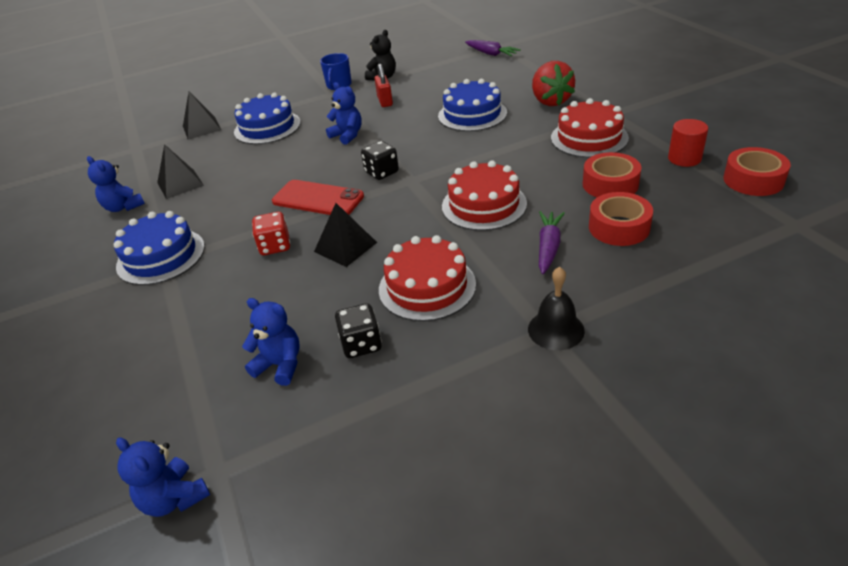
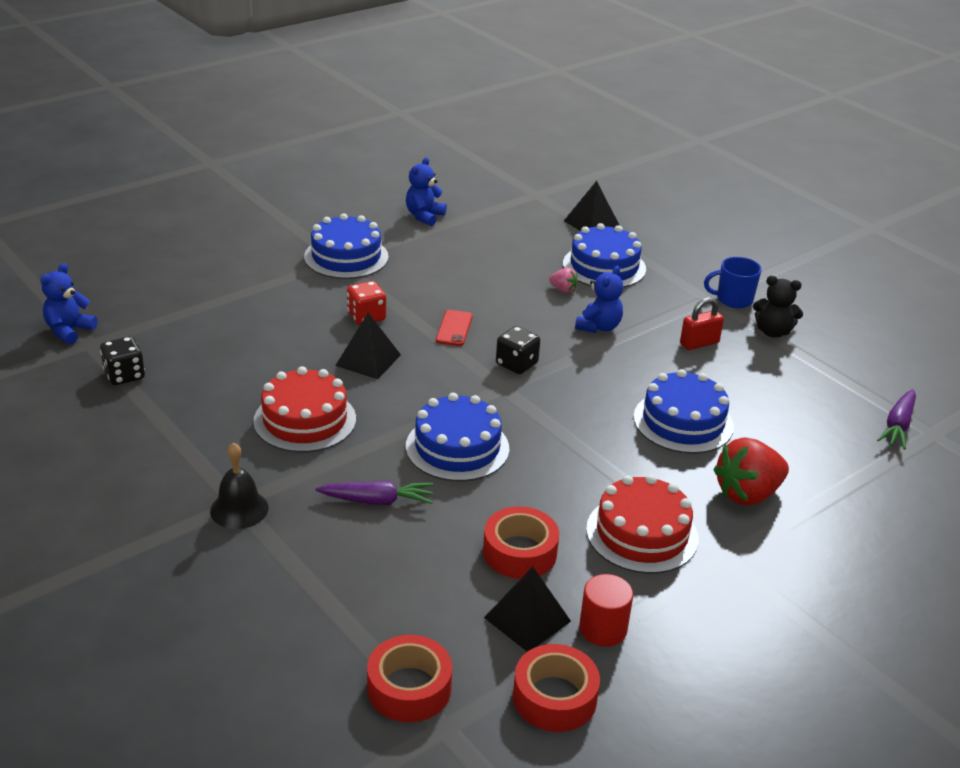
camera: 70 degrees right, 5 degrees down
(180, 184) = (471, 237): black pyramid -> black pyramid (527, 619)
(280, 365) = (198, 351): blue teddy bear -> none
(289, 146) = (563, 290): none -> pink strawberry
(318, 199) = (454, 328): red phone -> red phone, size x0.59
(361, 344) = (222, 390): black dice -> black dice (124, 375)
(484, 205) = (457, 447): red cake -> blue cake
(619, 227) = (421, 558): red tape -> red tape (409, 688)

